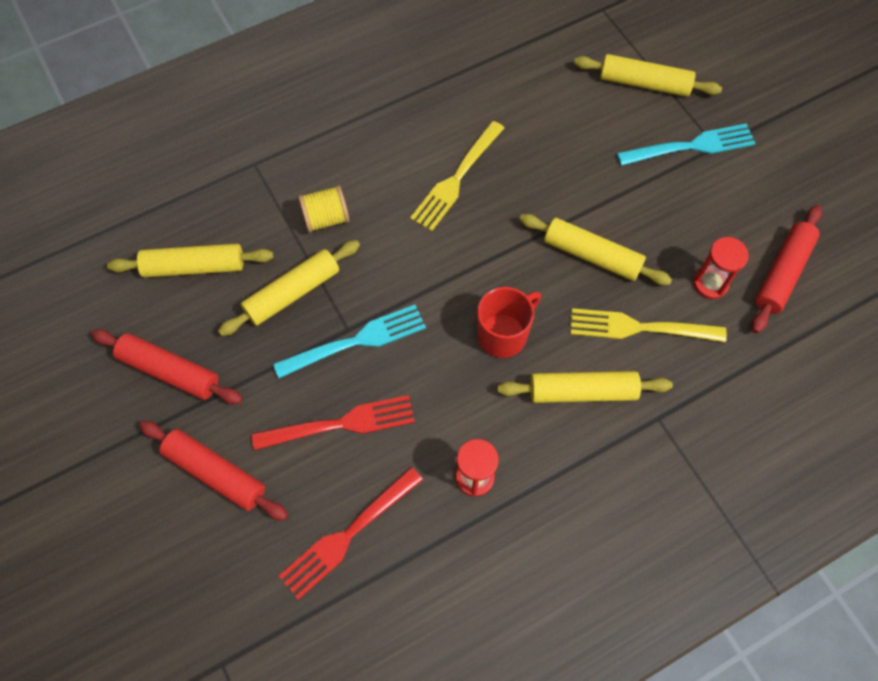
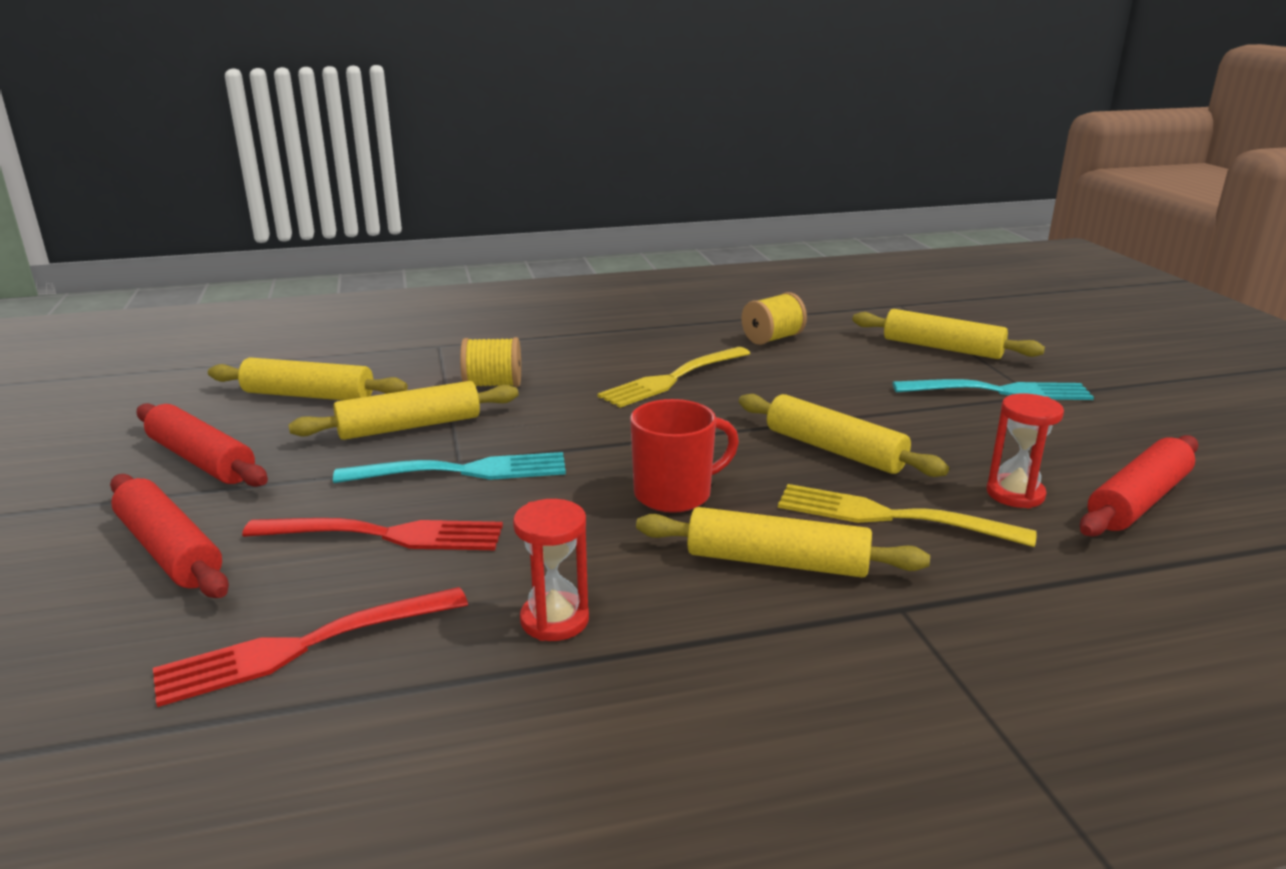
camera: 15 degrees right, 40 degrees down
(514, 94) = (772, 338): none -> yellow spool

